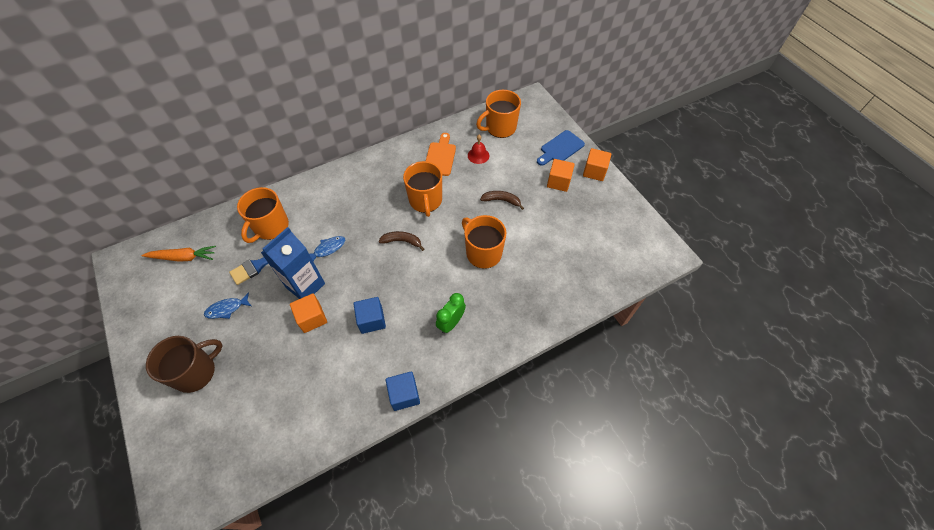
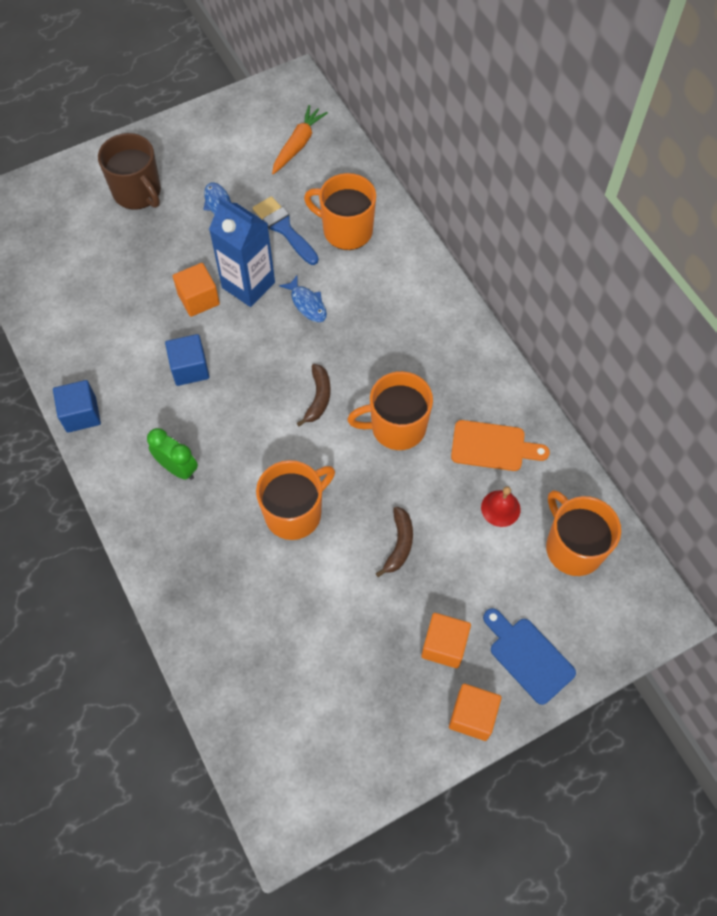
camera: 90 degrees right, 5 degrees up
(183, 257) = (298, 144): orange carrot -> orange carrot turned 150 degrees counterclockwise

